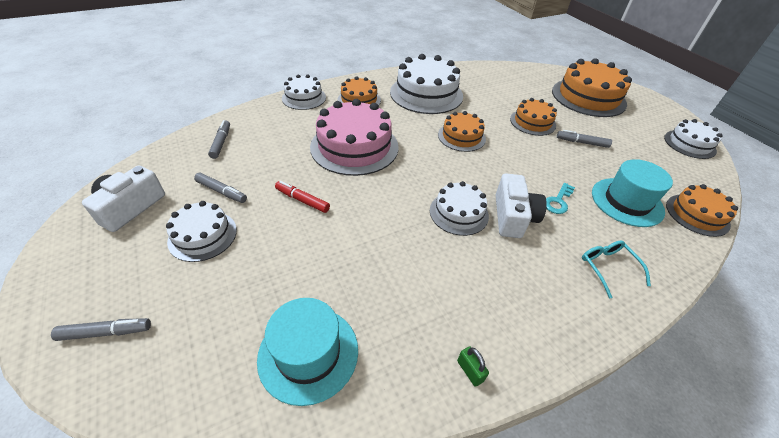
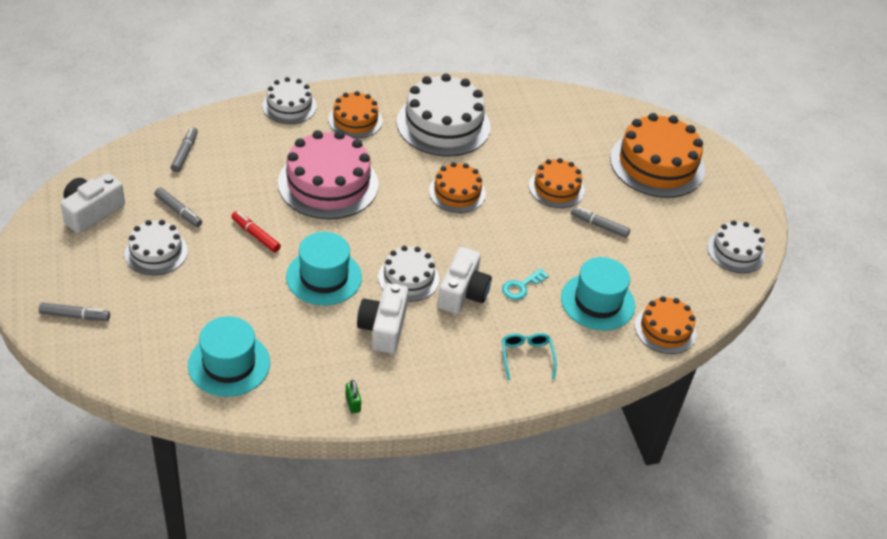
camera: 10 degrees right, 0 degrees up
(380, 227) = (324, 277): none -> turquoise hat
(459, 268) = (383, 328): none -> white camera

